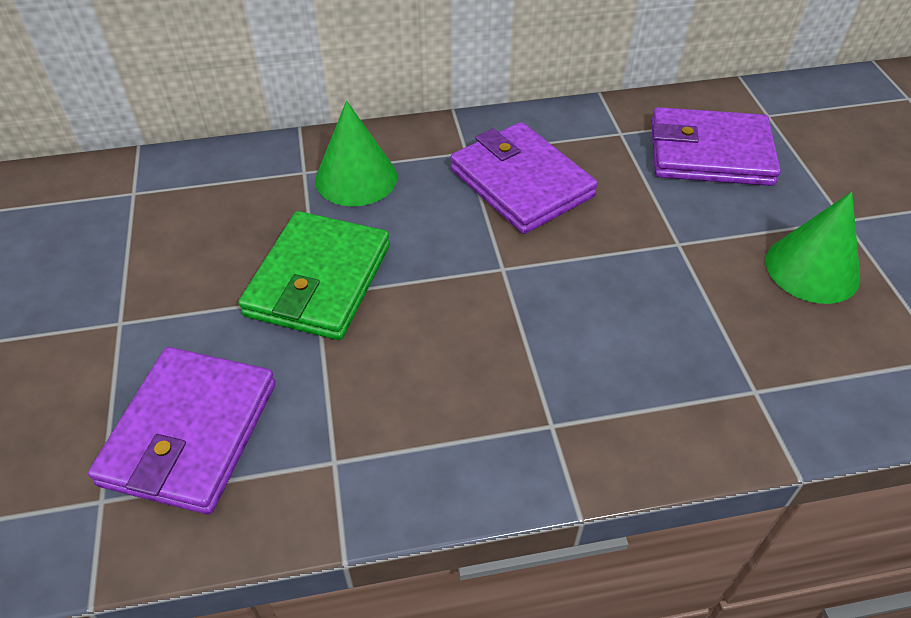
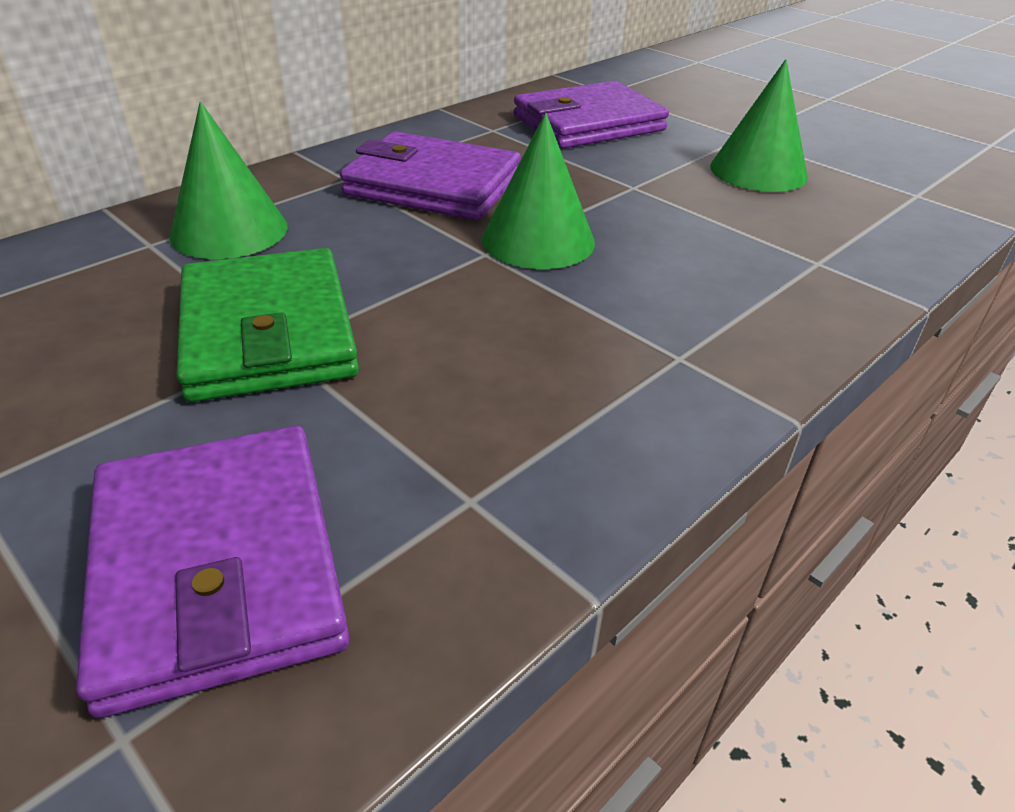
camera: 35 degrees left, 10 degrees down
(550, 271) = (538, 240): none -> green cone

